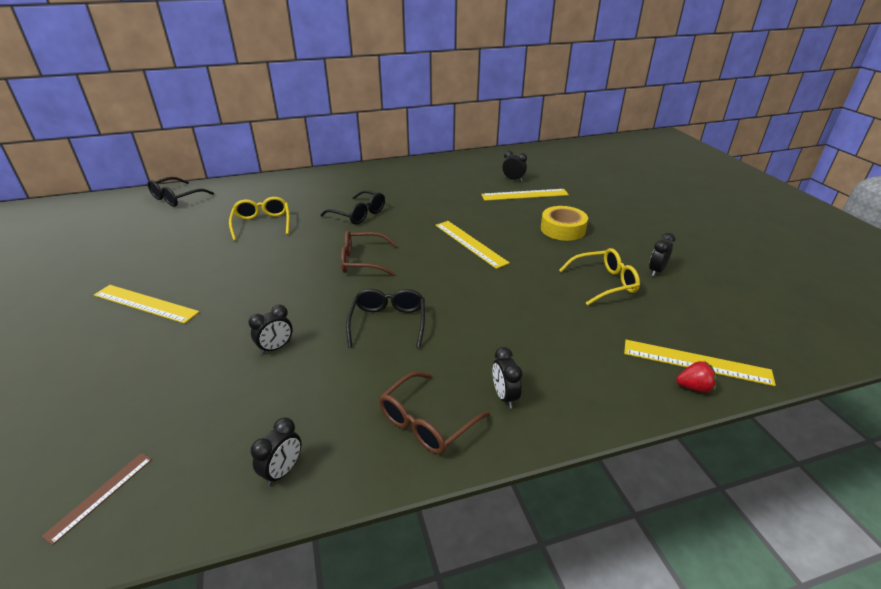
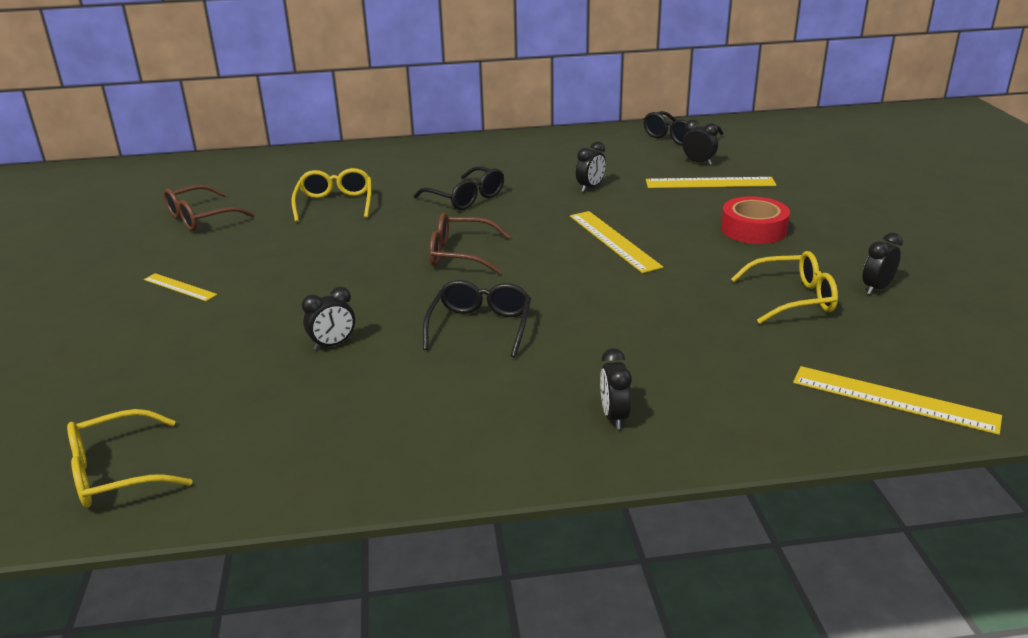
camera: 10 degrees right, 5 degrees down
(100, 495) = (118, 472): brown ruler -> yellow glasses
(145, 304) = (179, 287): yellow ruler -> yellow ruler, size x0.59
(177, 198) = (228, 168): black glasses -> black glasses (678, 137)
(283, 471) = (323, 468): black clock -> black clock (590, 187)
(427, 422) = (507, 435): brown glasses -> brown glasses (201, 218)
(562, 229) = (753, 229): yellow tape -> red tape
(694, 387) = (879, 427): red strawberry -> none

